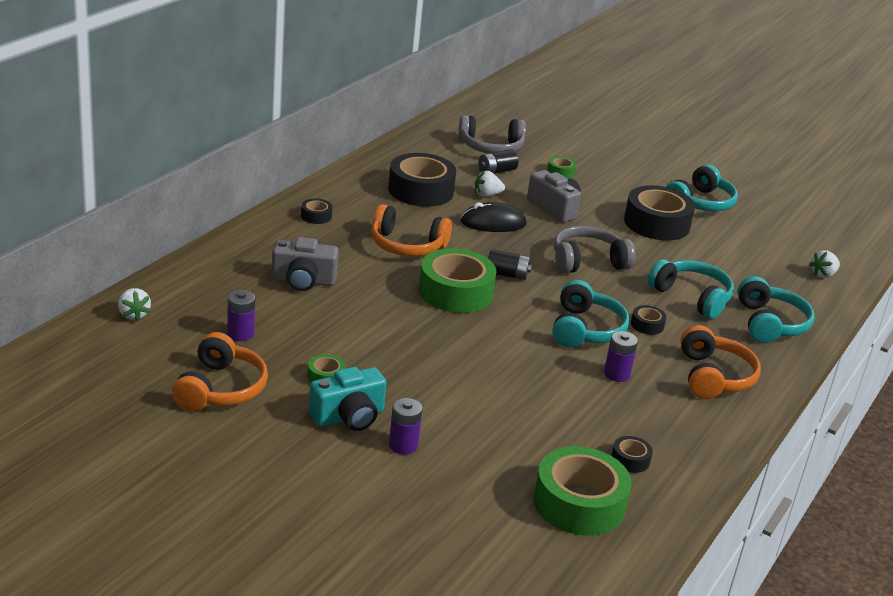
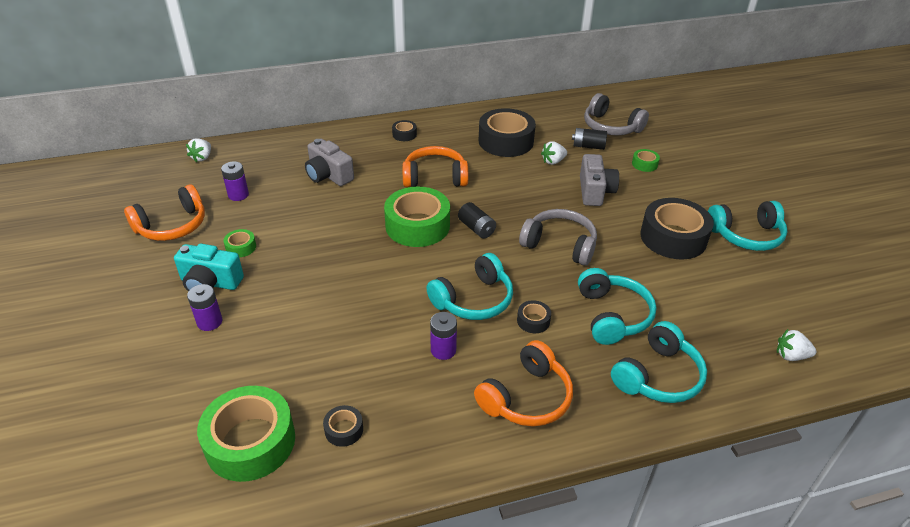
camera: 45 degrees right, 10 degrees up
(407, 245) = (435, 177): orange headphones -> orange headphones turned 120 degrees clockwise
(487, 195) = (553, 161): white strawberry -> white strawberry turned 60 degrees counterclockwise
(493, 223) = (525, 184): black mouse -> none

